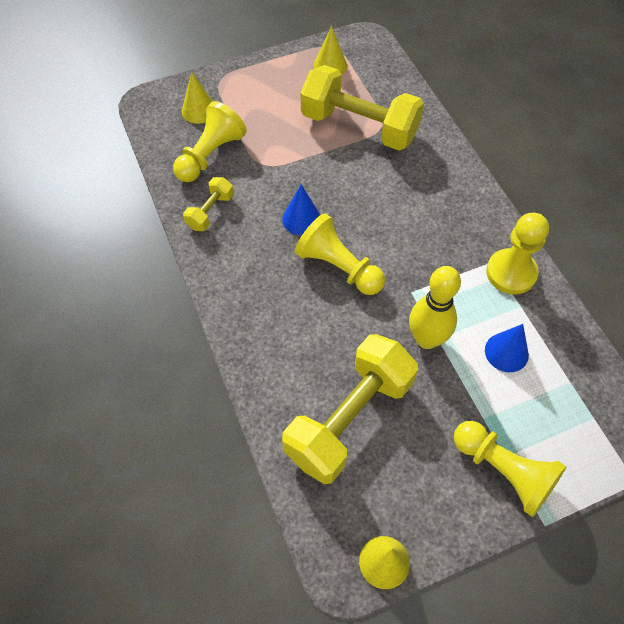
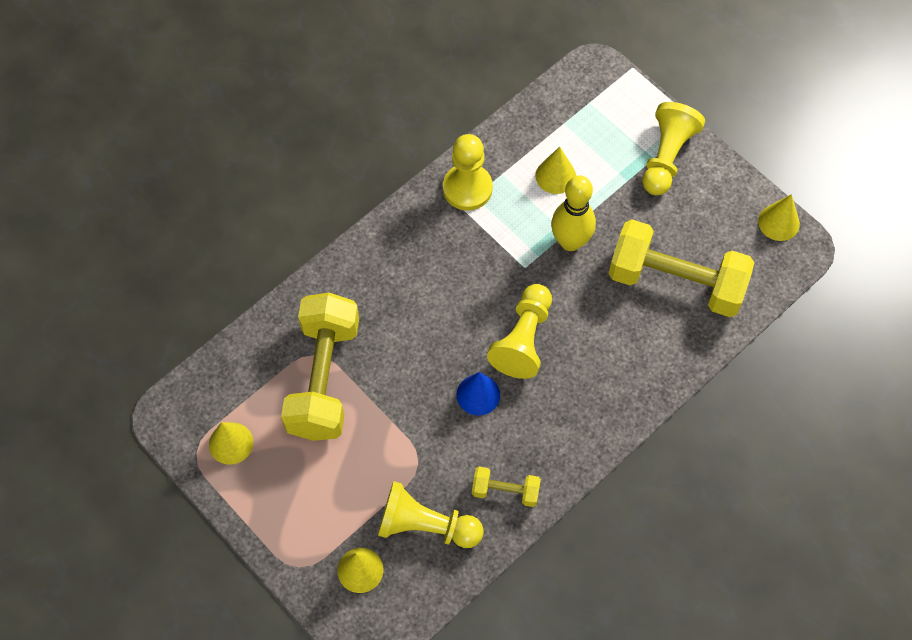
camera: 110 degrees left, 5 degrees up
(506, 352) = (555, 176): blue cone -> yellow cone

